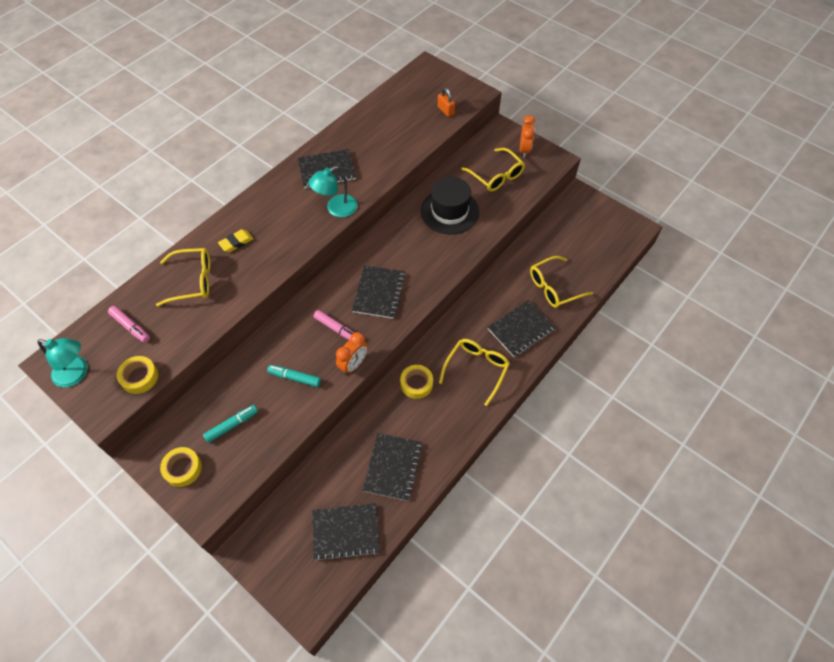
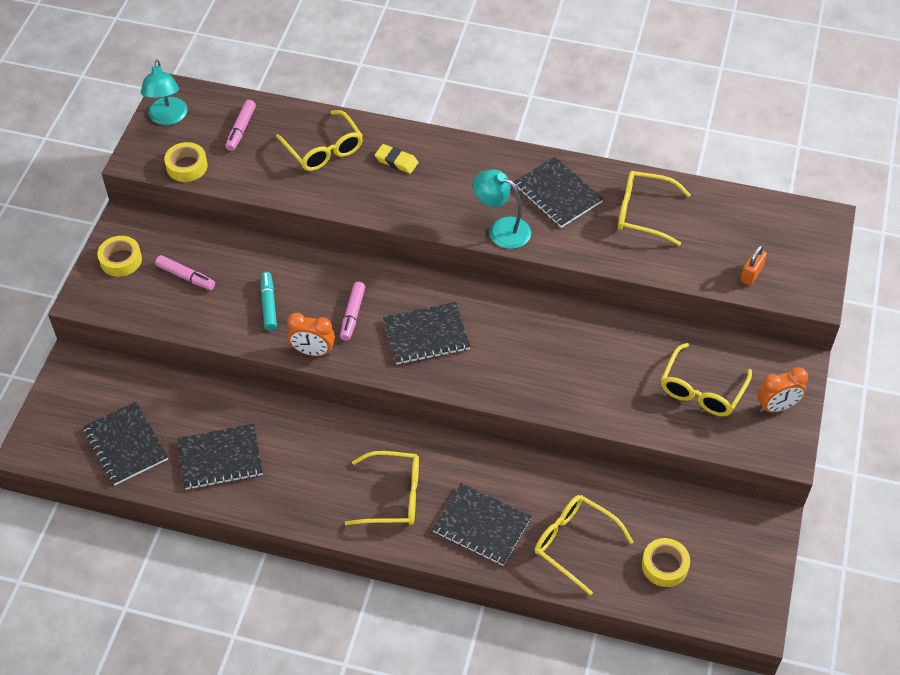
camera: 65 degrees right, 5 degrees down
(232, 425) = (186, 277): turquoise marker -> pink marker
(370, 137) = (643, 213): none -> yellow glasses
(416, 384) = (340, 439): yellow tape -> yellow tape (664, 565)
(449, 211) = (601, 359): black hat -> none

